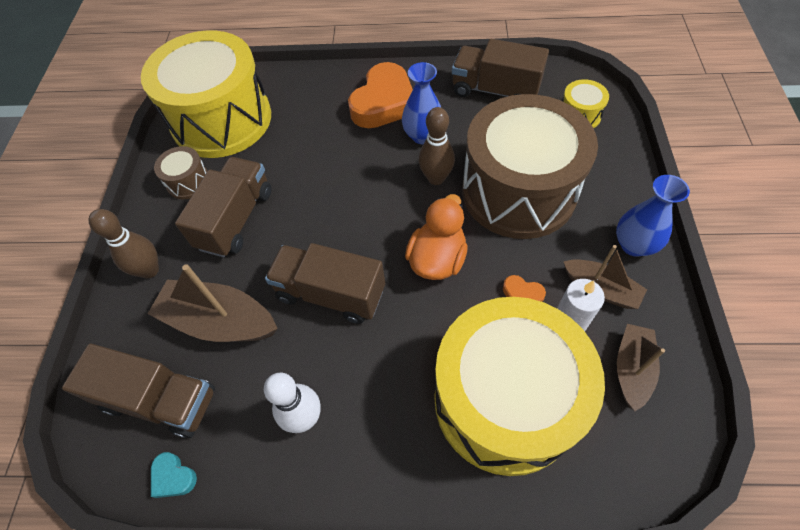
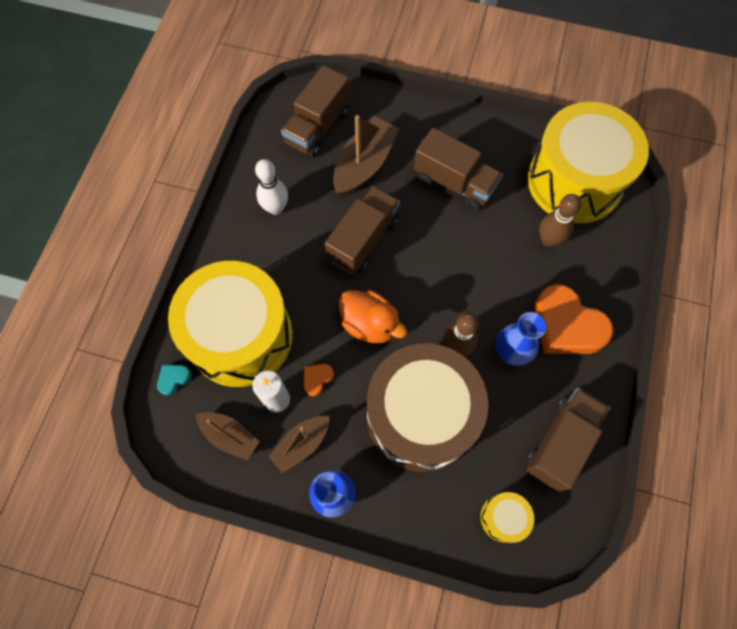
camera: 100 degrees right, 10 degrees up
(149, 270) = (422, 122): brown bowling pin -> brown bowling pin (548, 240)
(173, 477) = (265, 133): turquoise heart -> turquoise heart (174, 379)
(188, 182) = (504, 151): brown drum -> none

